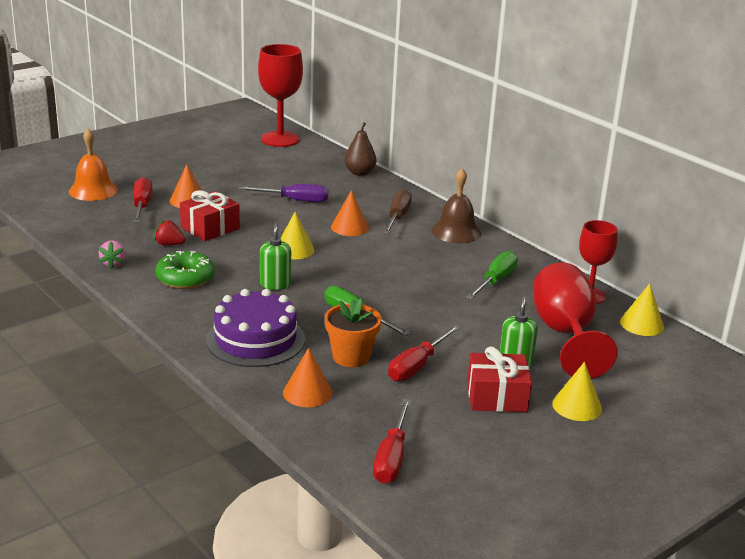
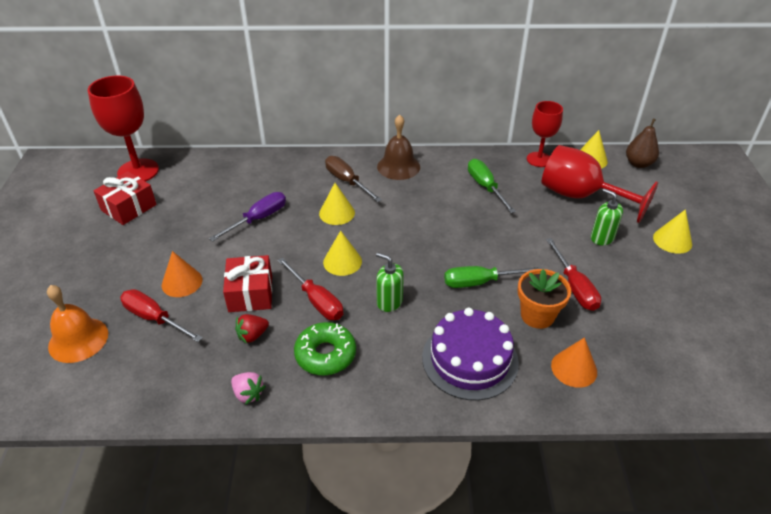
camera: 50 degrees left, 15 degrees up
(349, 227) = (337, 213): orange cone -> yellow cone
(359, 173) = (253, 162): brown pear -> brown pear (638, 164)
(392, 458) = (691, 366): red screwdriver -> red screwdriver (316, 300)
(496, 396) = (640, 270): red gift -> red gift (129, 207)

